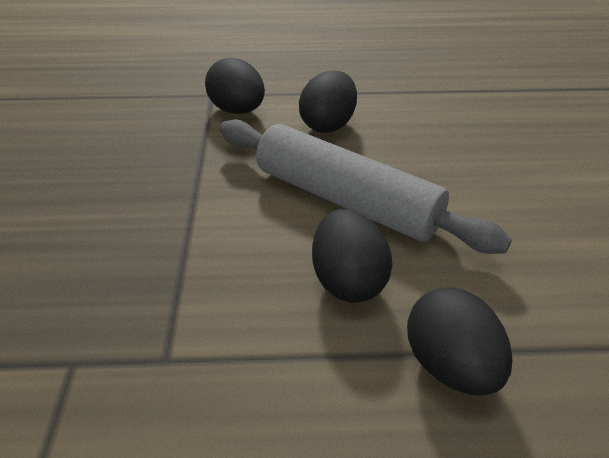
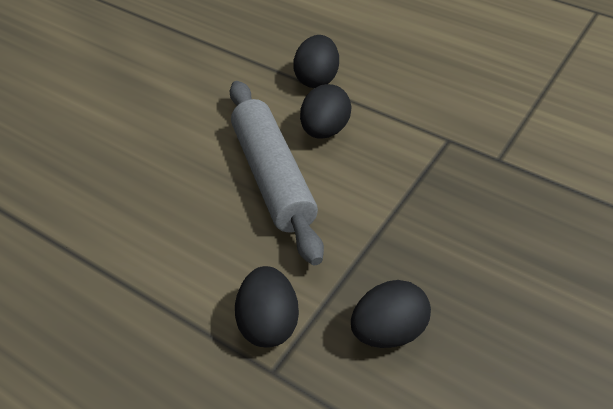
camera: 145 degrees left, 5 degrees up
(328, 125) = (206, 255): black egg -> black egg (388, 332)

